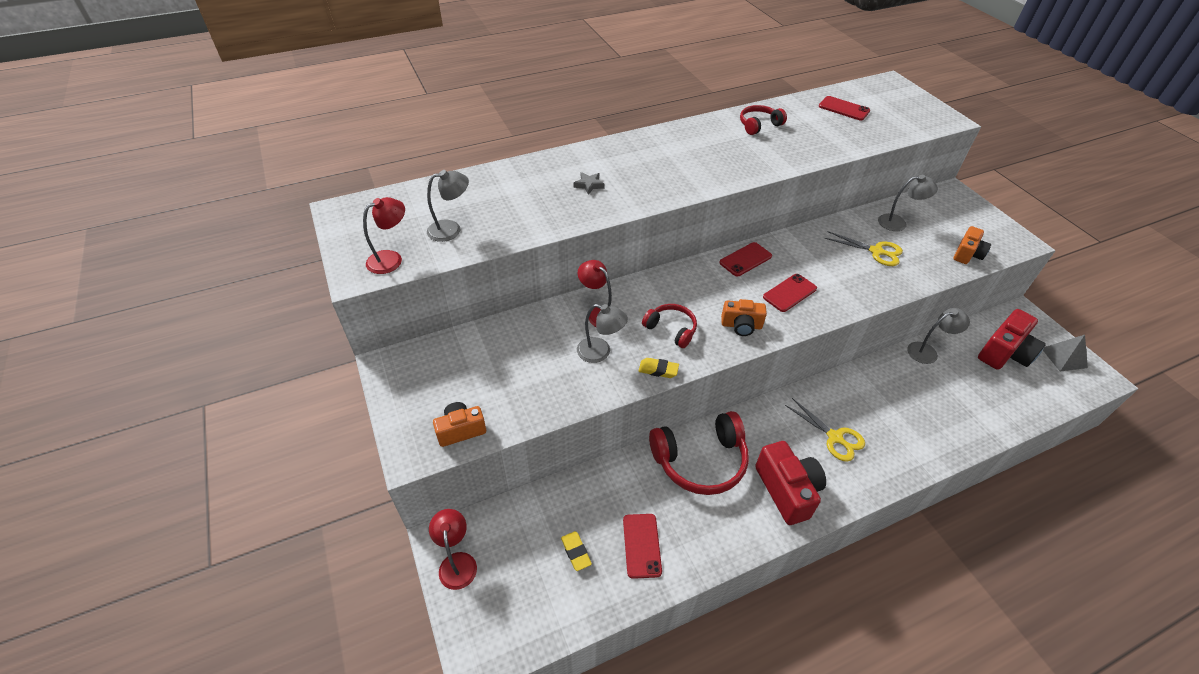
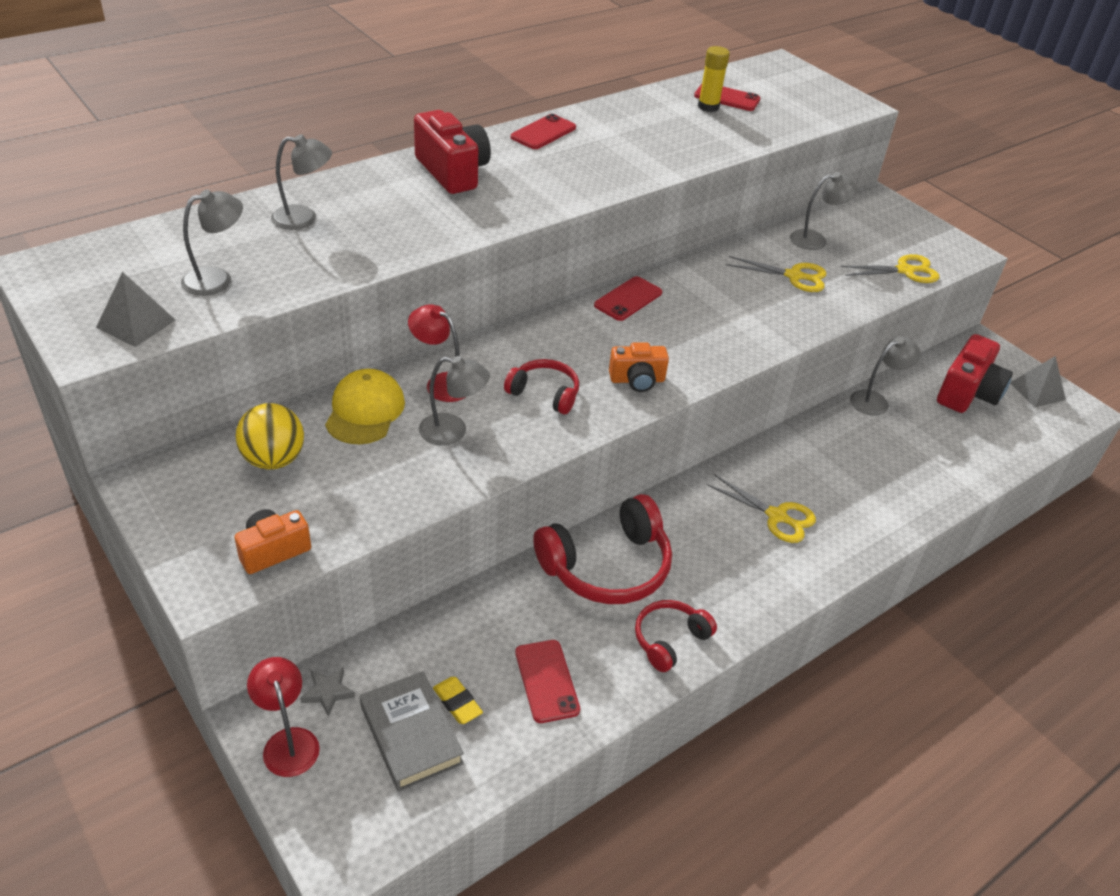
camera: 15 degrees left, 5 degrees down
(391, 259) = (136, 323): red lamp -> grey pyramid
(474, 360) = (274, 460): none -> yellow ball
(519, 187) = (304, 218): none -> grey lamp
(539, 571) = (411, 735): none -> grey book
(542, 329) = (365, 411): none -> yellow cap
(589, 185) = (404, 209): grey star -> grey star (328, 692)
(658, 370) = (536, 445): yellow eraser -> none
(759, 125) = (620, 123): red headphones -> red headphones (669, 640)
(787, 490) = (727, 587): red camera -> red camera (452, 172)
(789, 293) = (693, 335): red phone -> red phone (543, 132)
(828, 115) = (708, 107): none -> yellow glue stick
(967, 254) = (905, 271): orange camera -> yellow scissors

